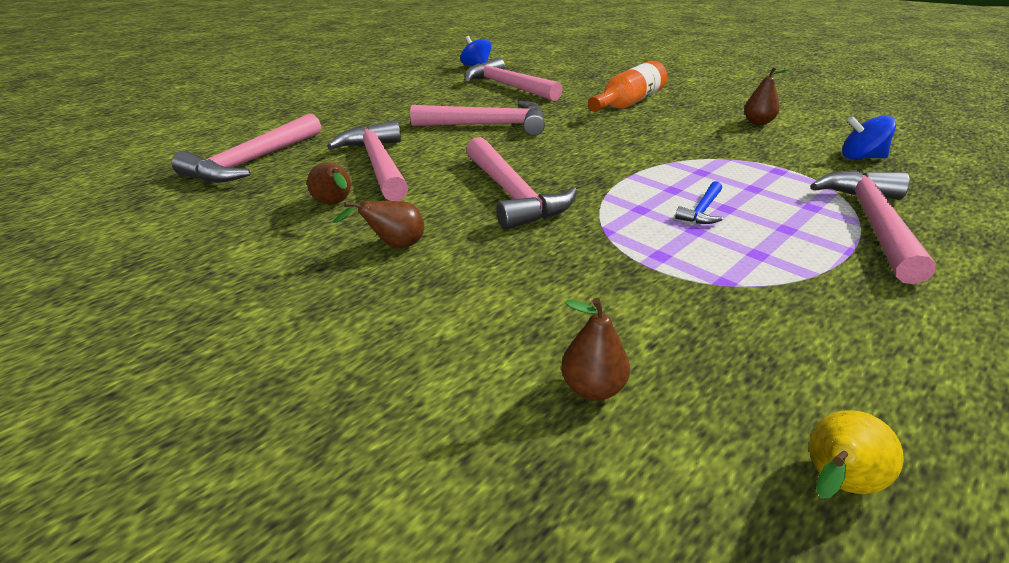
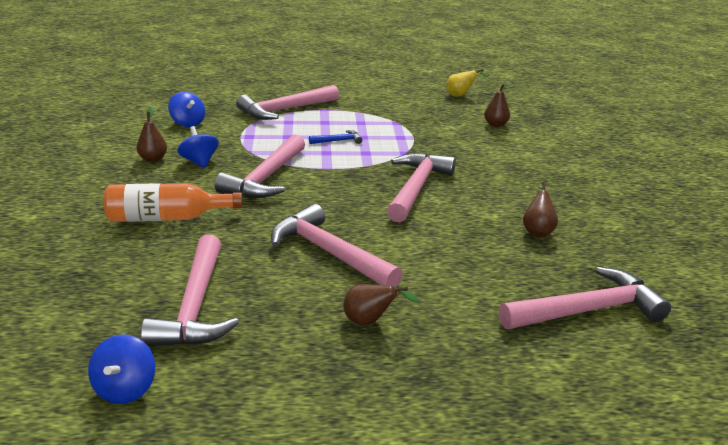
camera: 140 degrees left, 5 degrees down
(378, 164) = (476, 253): pink hammer -> pink hammer (266, 178)
(394, 246) = (521, 190): brown pear -> brown pear (370, 322)
(727, 134) = (199, 162): none -> blue spinning top

